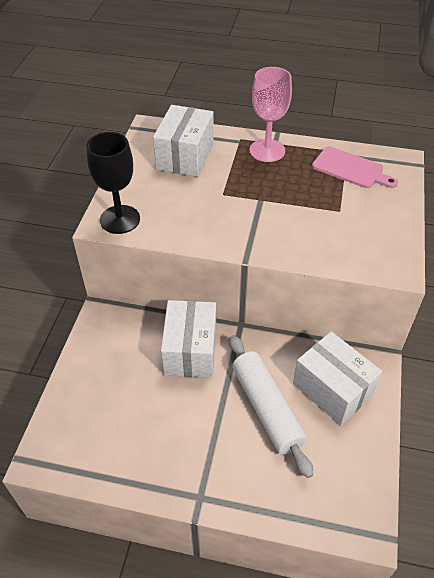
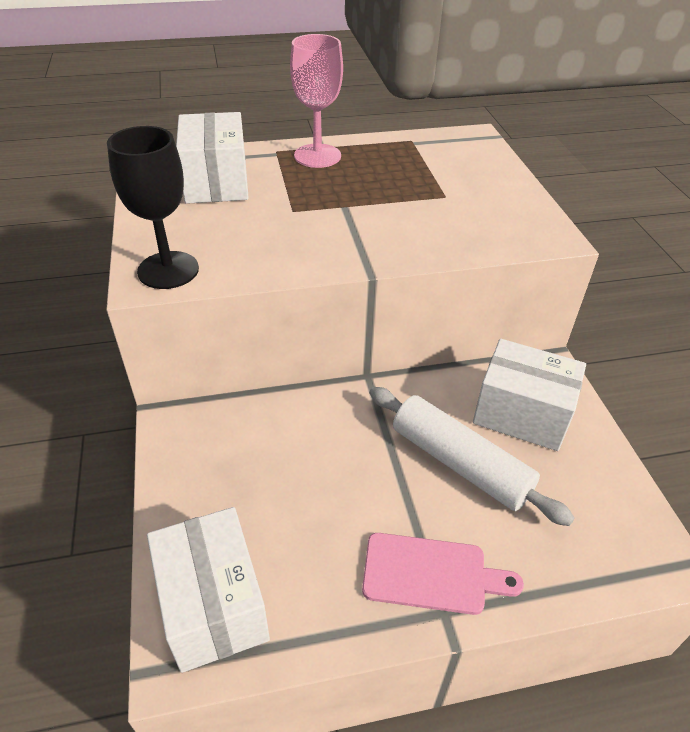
camera: 25 degrees left, 5 degrees down
(190, 351) = (321, 427): white box -> white box (213, 605)
(351, 169) = (427, 154): pink cutting board -> pink cutting board (431, 574)

